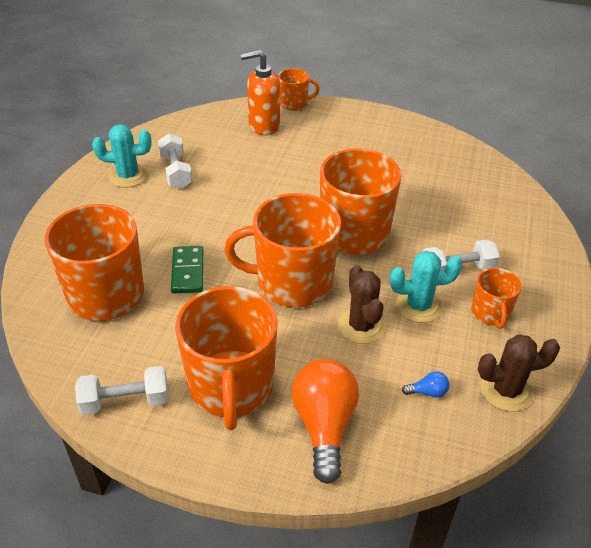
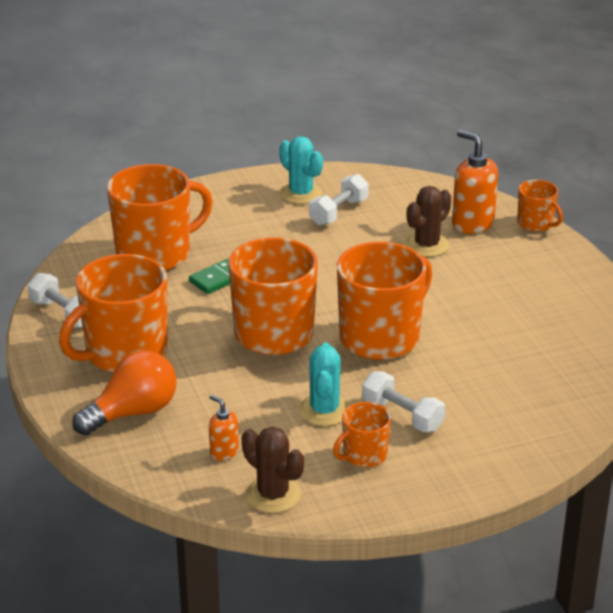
camera: 55 degrees right, 10 degrees down
(361, 326) = (262, 389): brown cactus -> brown cactus (427, 245)
(418, 306) = (324, 410): turquoise cactus -> turquoise cactus turned 45 degrees clockwise
(427, 392) = (224, 452): blue light bulb -> orange soap dispenser

